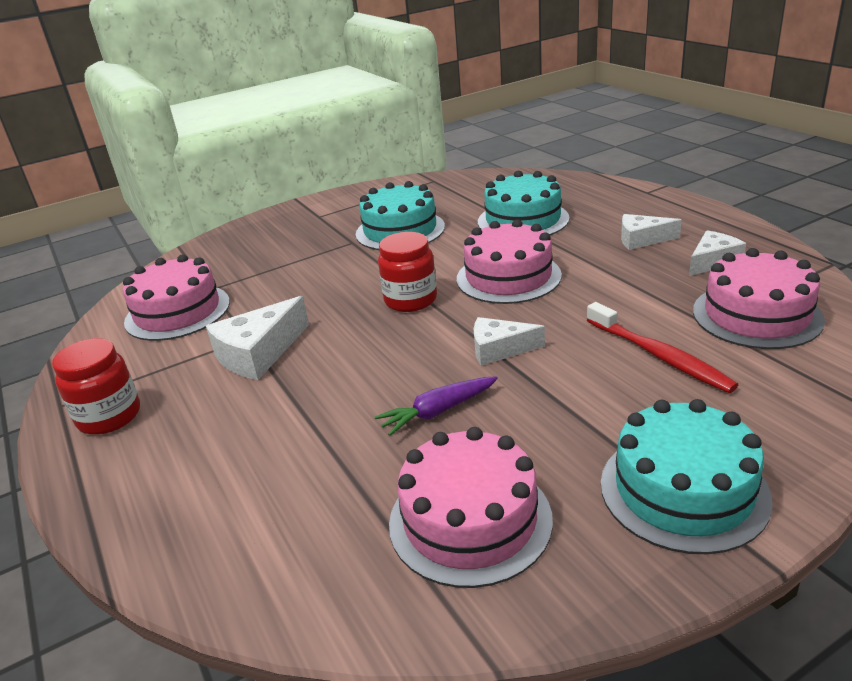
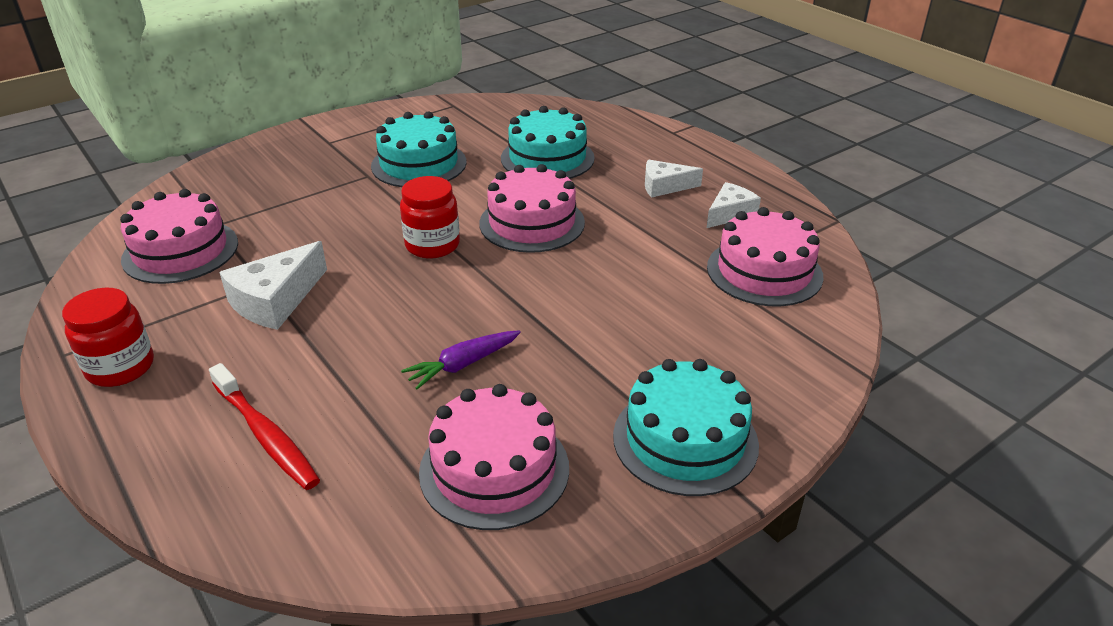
camera: 10 degrees left, 5 degrees up
(499, 349) = (522, 301): white cheese -> none
(659, 356) = (673, 311): red toothbrush -> red toothbrush (266, 435)

